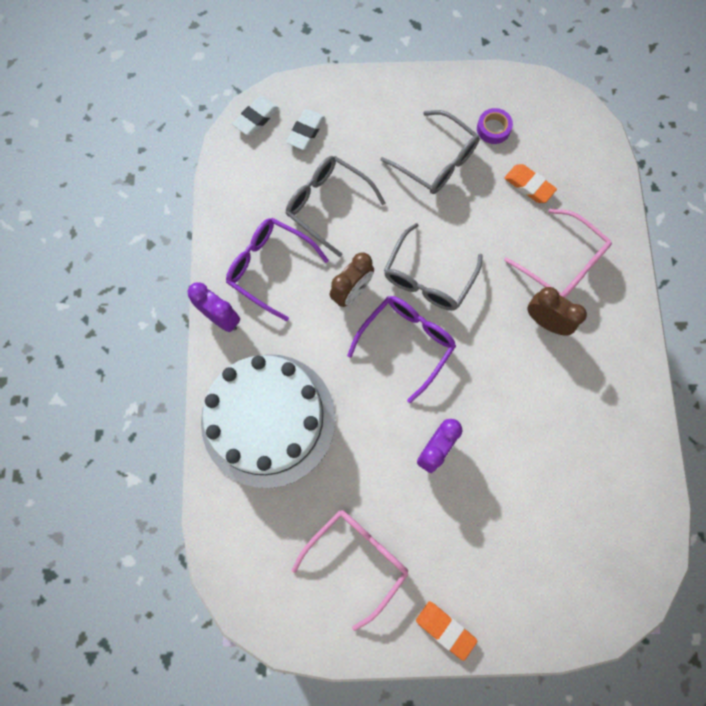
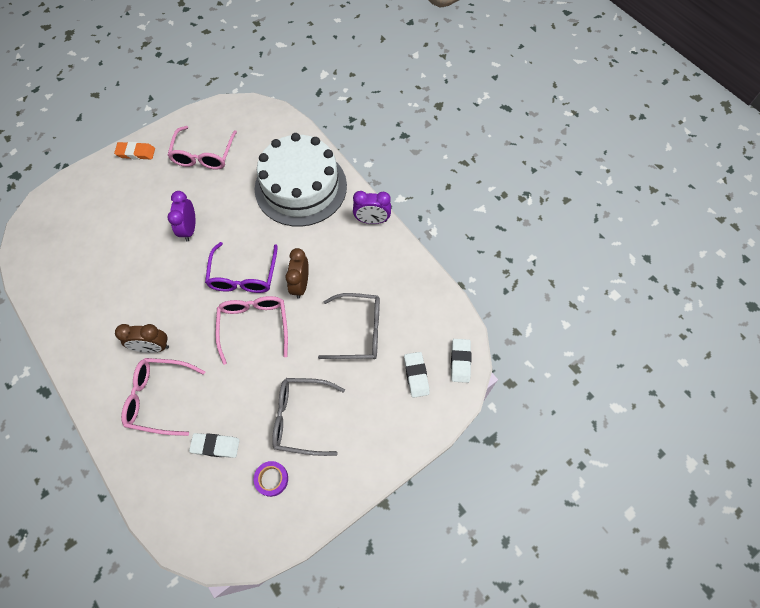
camera: 145 degrees right, 10 degrees down
(270, 268) = (365, 266): purple glasses -> none
(428, 278) = (254, 326): grey glasses -> pink glasses
(529, 186) = (215, 446): orange eraser -> white eraser

